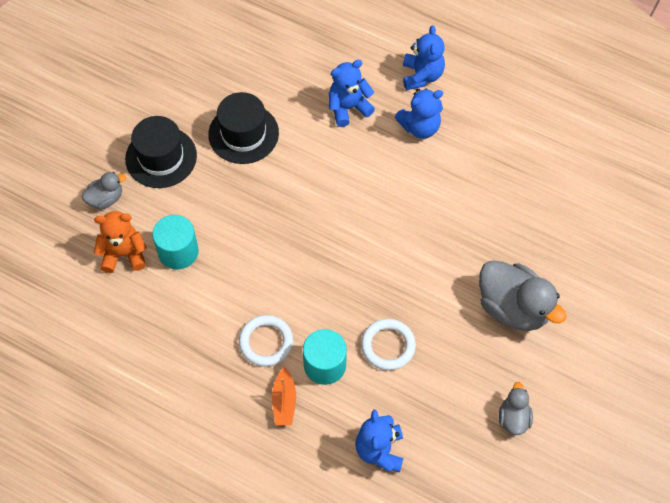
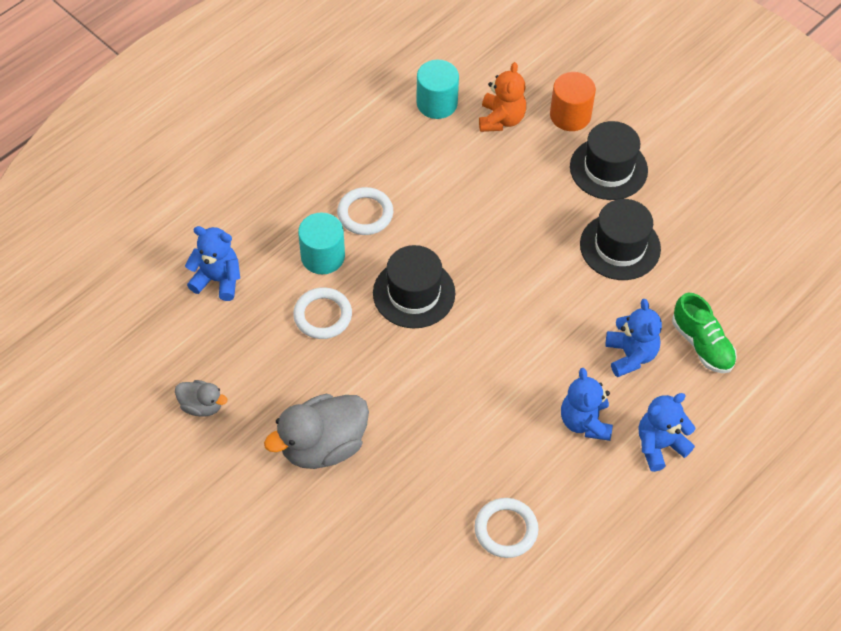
camera: 105 degrees right, 5 degrees down
(106, 199) = (570, 115): grey duck -> orange cylinder
(178, 251) = (490, 163): turquoise cylinder -> turquoise cylinder (437, 103)
(284, 401) = (298, 215): orange boat -> none
(322, 63) = (702, 344): none -> green shoe
(340, 278) = (414, 293): none -> black hat
(422, 75) = (659, 445): blue teddy bear -> blue teddy bear turned 135 degrees clockwise
(532, 160) = (506, 529): none -> white ring

